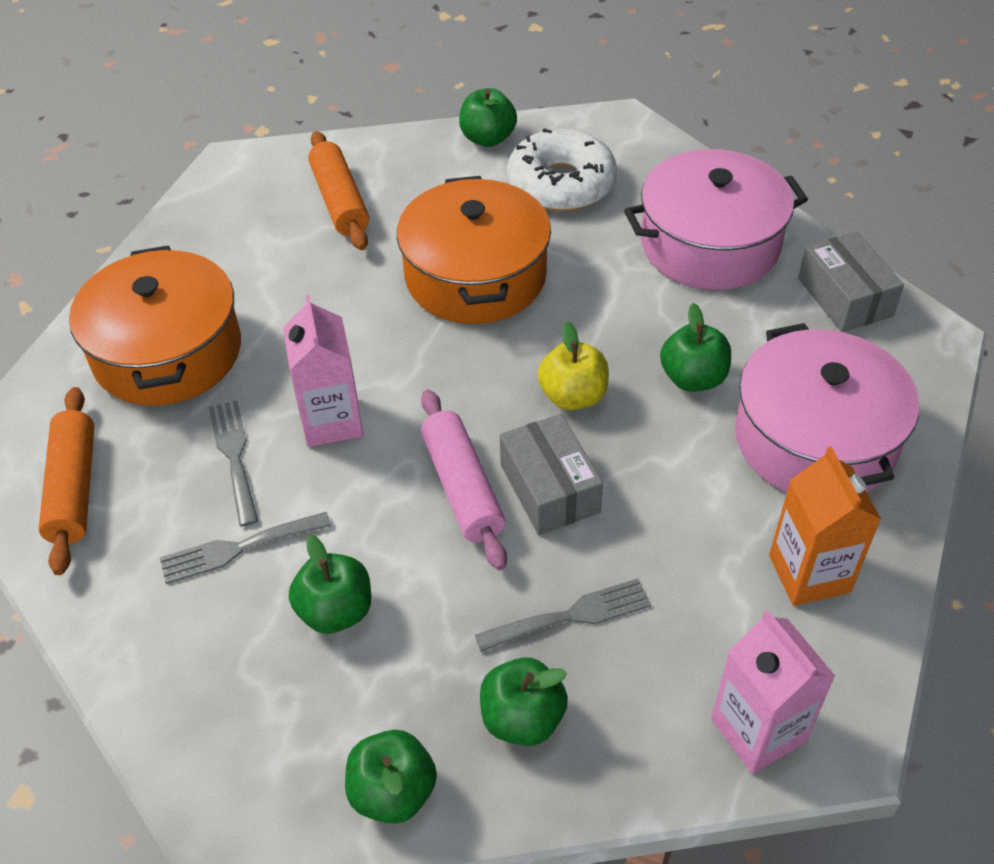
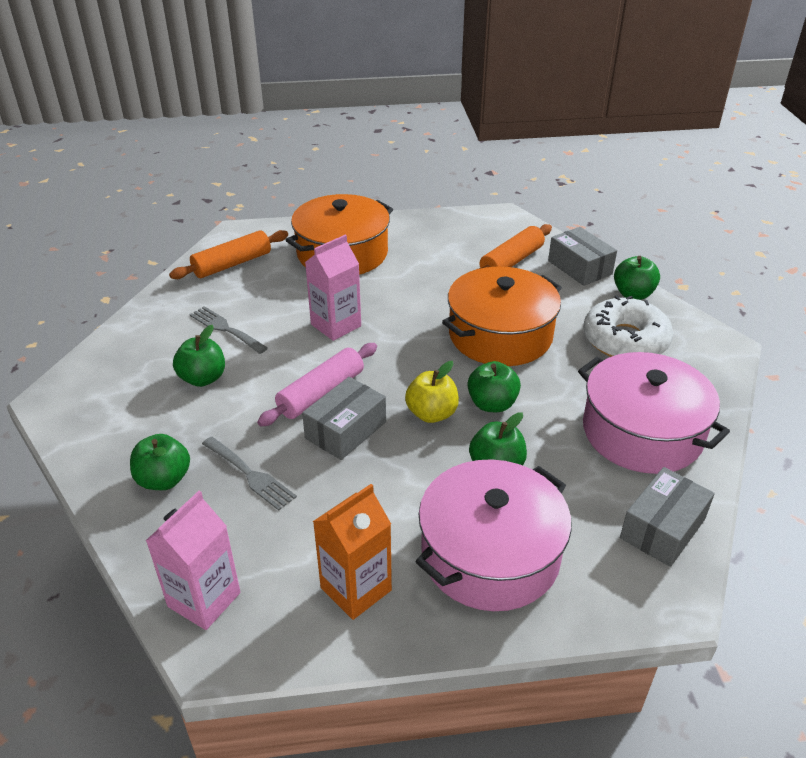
camera: 60 degrees right, 10 degrees down
(234, 456) = (286, 303): grey fork -> none
(393, 792) = (94, 444): green apple -> green apple (492, 404)
(403, 153) = (579, 267): none -> grey box

